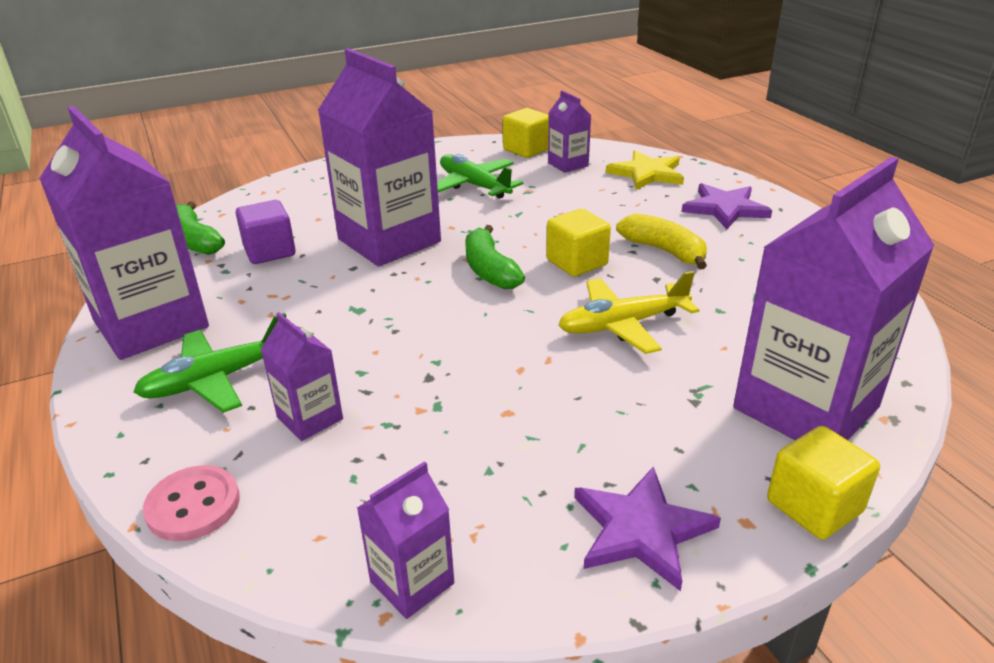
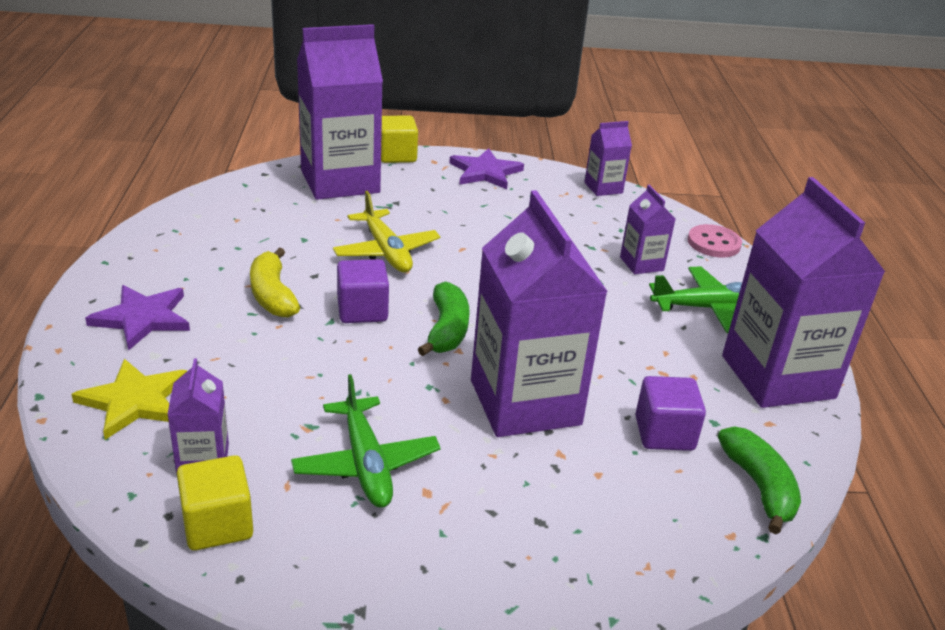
camera: 160 degrees left, 0 degrees up
(577, 263) = (362, 310): yellow cube -> purple cube
(623, 325) = (386, 251): yellow plane -> yellow plane turned 60 degrees clockwise

